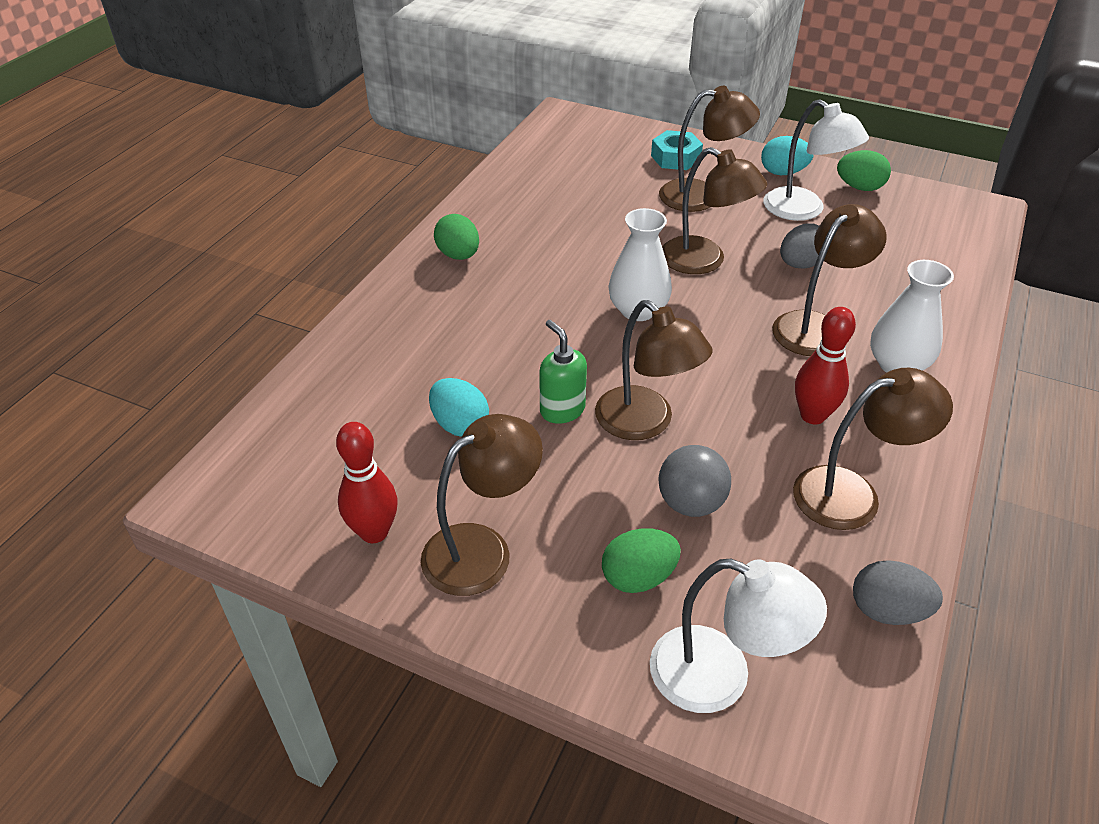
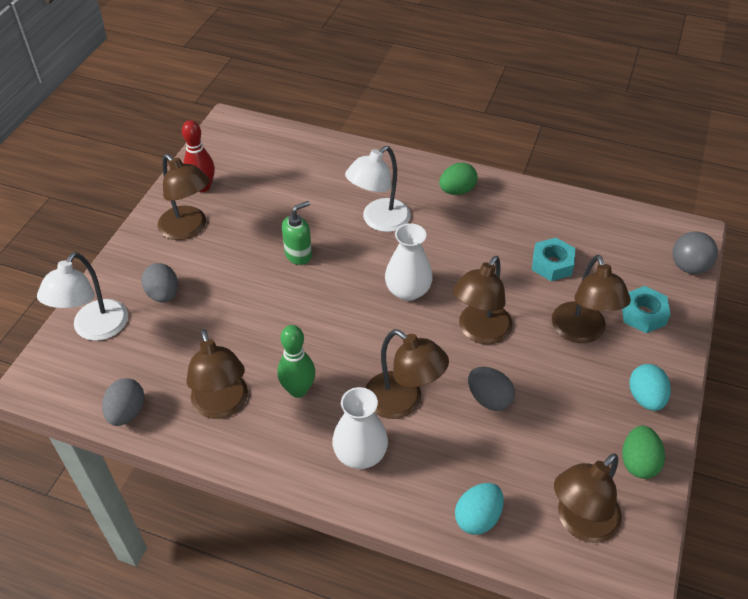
camera: 85 degrees right, 5 degrees up
(460, 425) = (283, 210): turquoise egg -> turquoise egg (477, 517)
(600, 201) = (552, 264): none -> turquoise nut
(638, 577) = (163, 294): green egg -> grey egg
(645, 423) = (287, 296): brown lamp -> brown lamp (580, 523)
(690, 503) = (217, 319): grey ball -> grey ball (688, 267)
(803, 210) = (579, 409): white lamp -> white lamp (379, 221)
(812, 415) = (298, 390): red bowling pin -> green bowling pin

